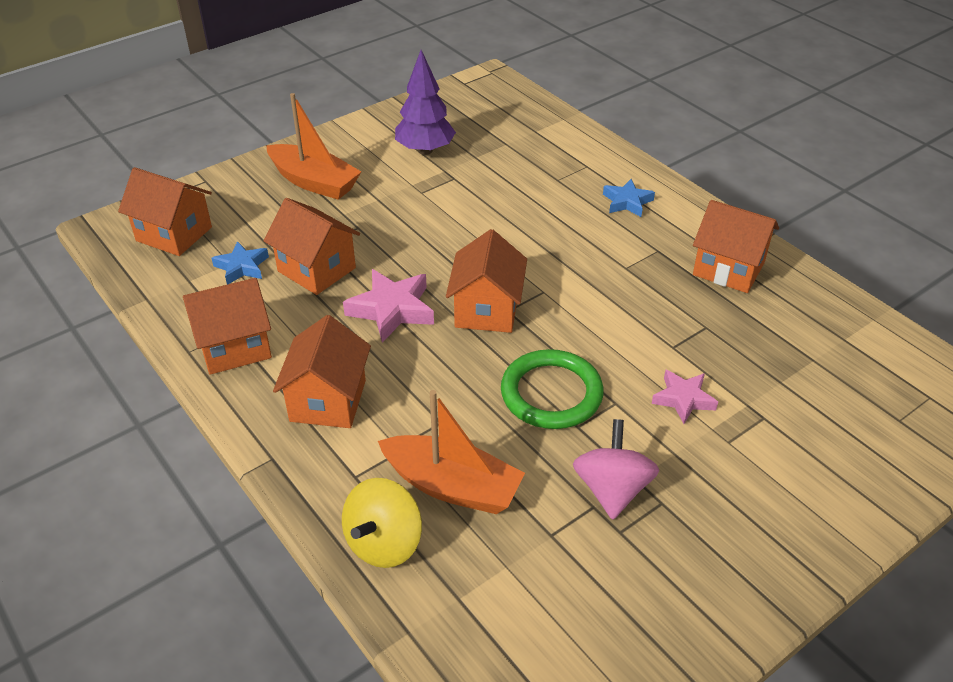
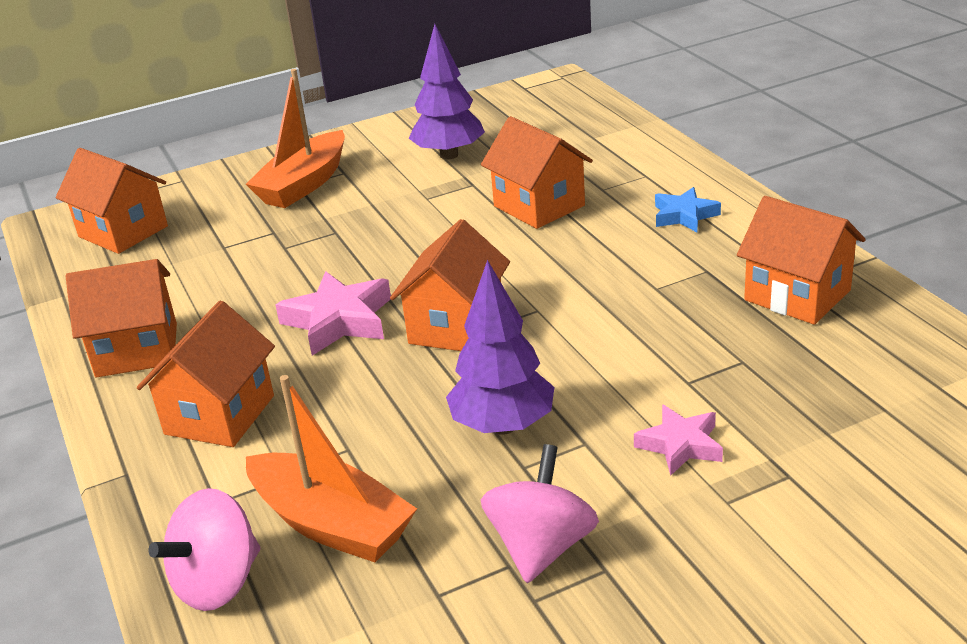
camera: 15 degrees right, 10 degrees down
(242, 267) = (183, 267): blue star -> none
(314, 182) = (304, 184): orange boat -> orange boat turned 75 degrees clockwise
(316, 269) = (267, 274): orange house -> orange house (539, 206)
(384, 543) = (218, 582): yellow spinning top -> pink spinning top
(551, 393) = (503, 426): green ring -> purple tree

